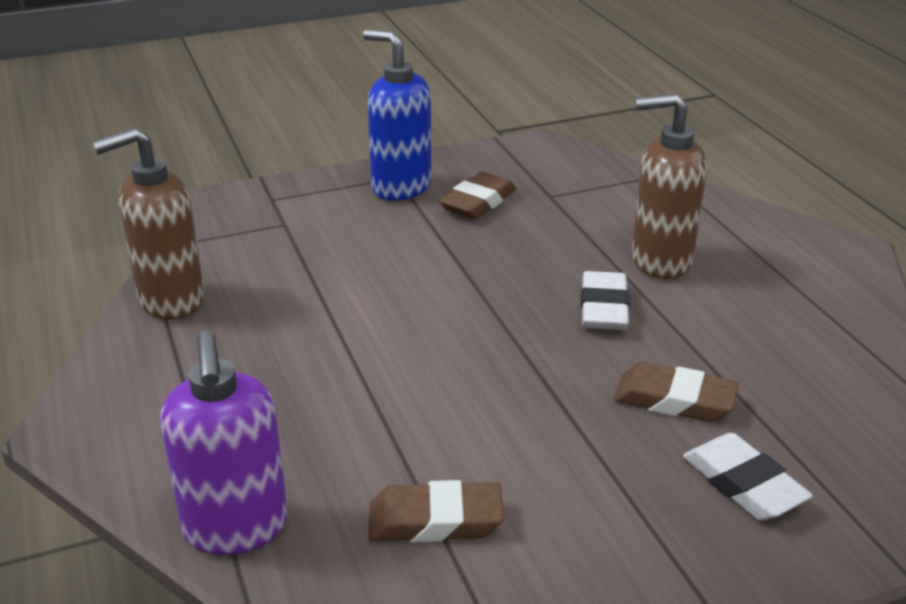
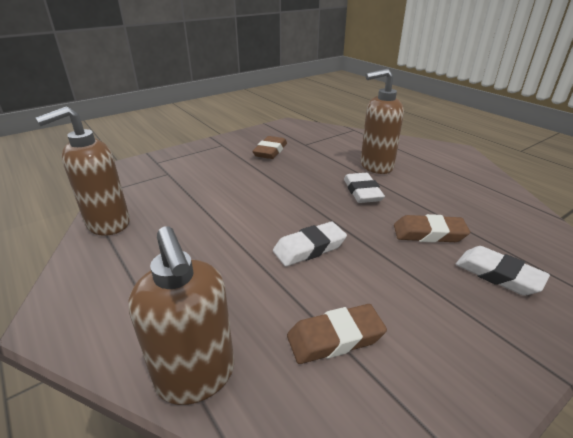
camera: 15 degrees left, 0 degrees up
(236, 528) = (196, 377): purple soap dispenser -> brown soap dispenser
(400, 187) = (226, 149): blue soap dispenser -> none
(462, 390) = (309, 248): none -> white eraser

